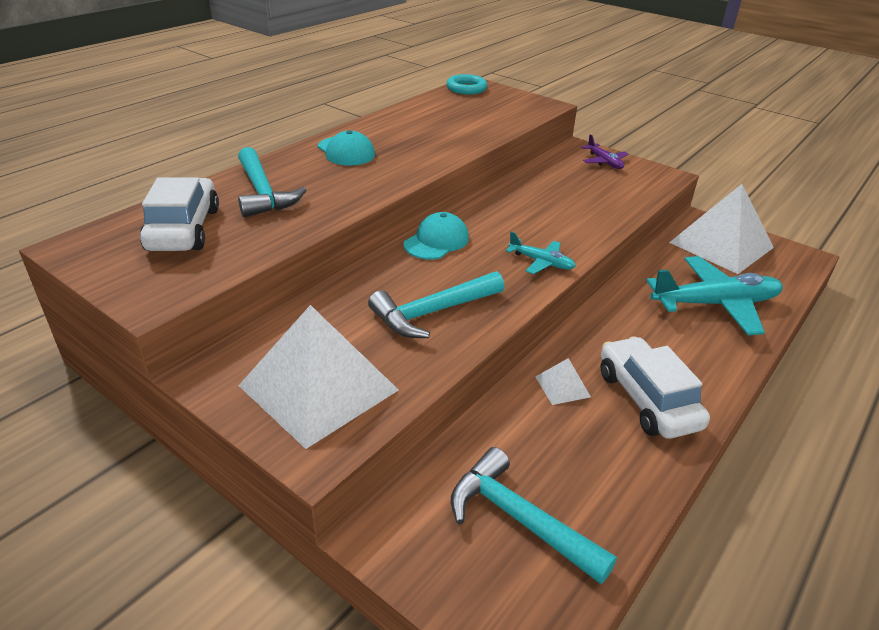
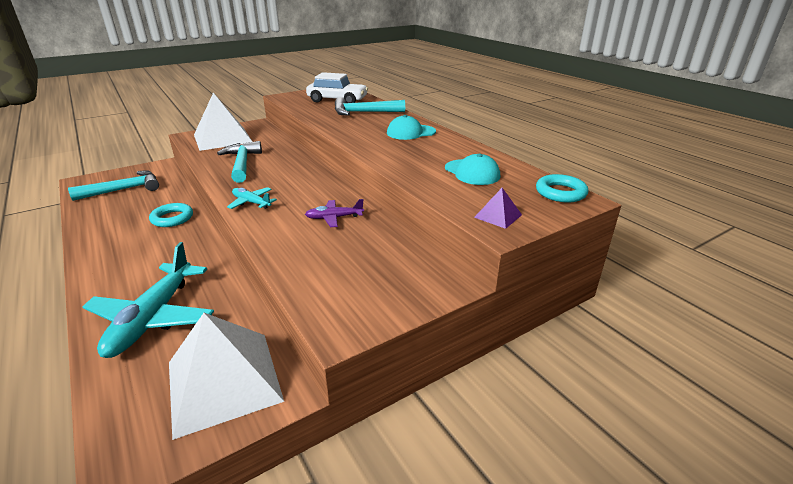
camera: 110 degrees right, 5 degrees down
(436, 241) = (312, 175): turquoise cap -> turquoise cap (472, 172)
(526, 106) = (498, 216): none -> purple pyramid
(541, 262) = (251, 202): turquoise plane -> turquoise plane turned 75 degrees clockwise
(562, 386) = (172, 218): white pyramid -> turquoise ring
(604, 162) = (402, 289): purple plane -> purple plane (334, 218)
(646, 399) = (125, 242): white car -> none

